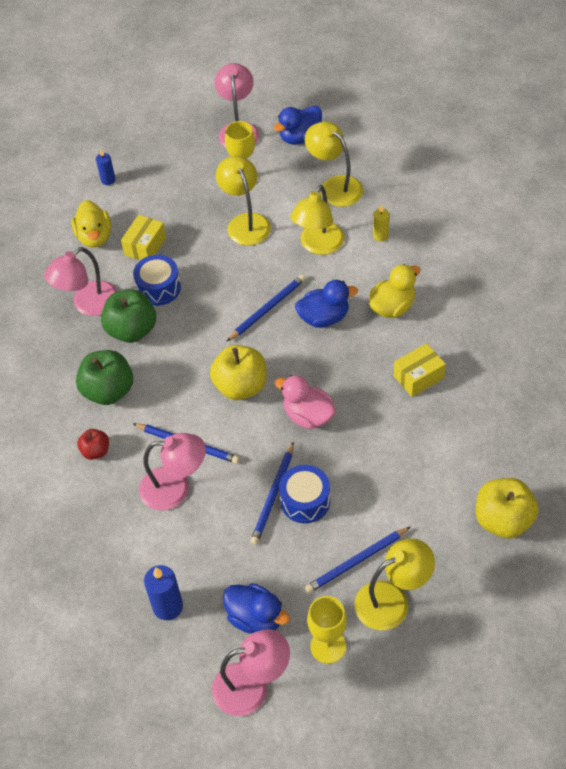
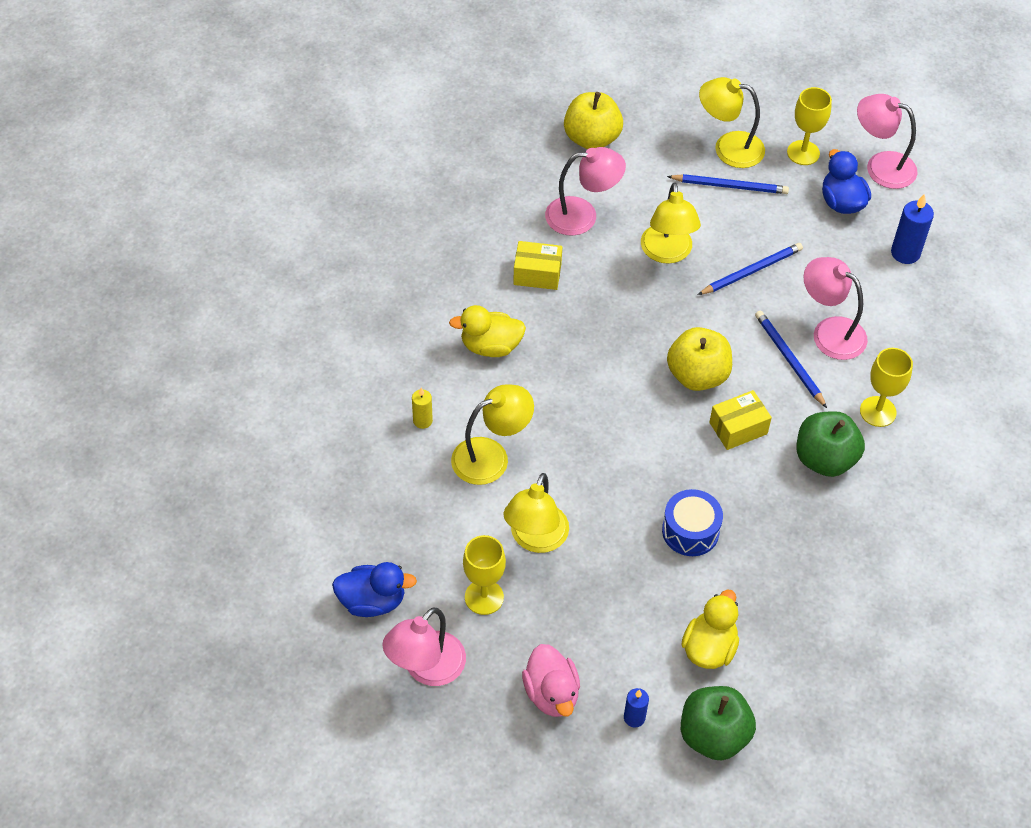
camera: 145 degrees left, 0 degrees up
(88, 304) = (778, 567): pink lamp -> pink lamp (582, 215)
(96, 451) = (878, 411): red apple -> yellow goblet
(132, 330) = (754, 505): green apple -> green apple (713, 735)
(145, 246) = (664, 592): yellow box -> yellow box (738, 428)
(267, 309) = (604, 429): blue pencil -> none
(305, 501) = (729, 250): blue drum -> none
(308, 416) = (663, 310): pink duck -> pink duck (551, 693)
(324, 317) = (561, 382): blue duck -> none
(335, 186) = (404, 510): yellow lamp -> yellow lamp (667, 253)

